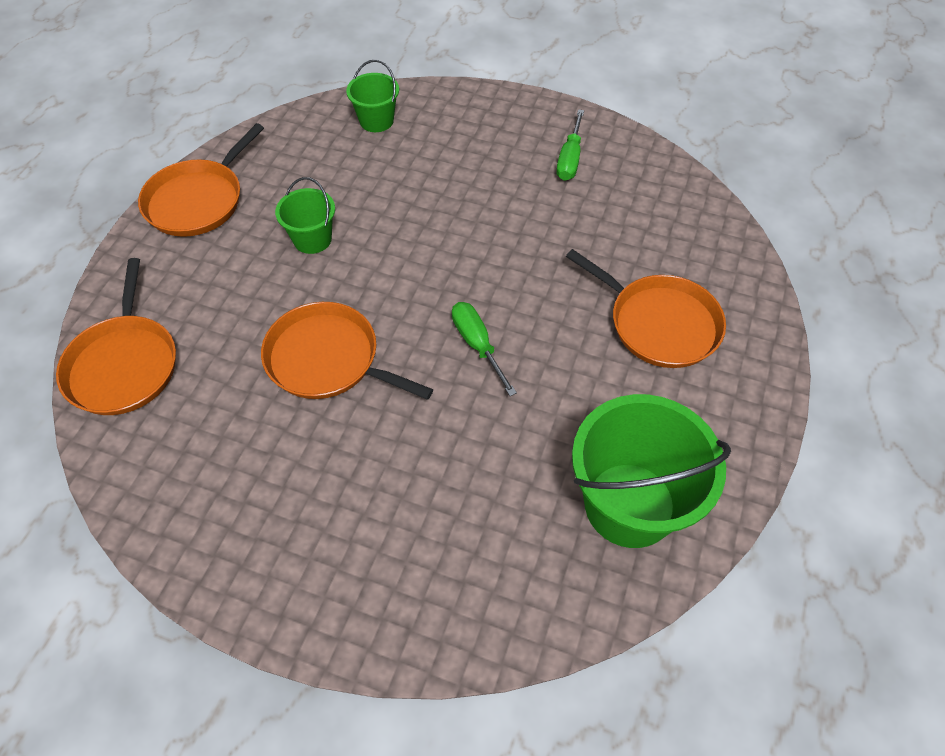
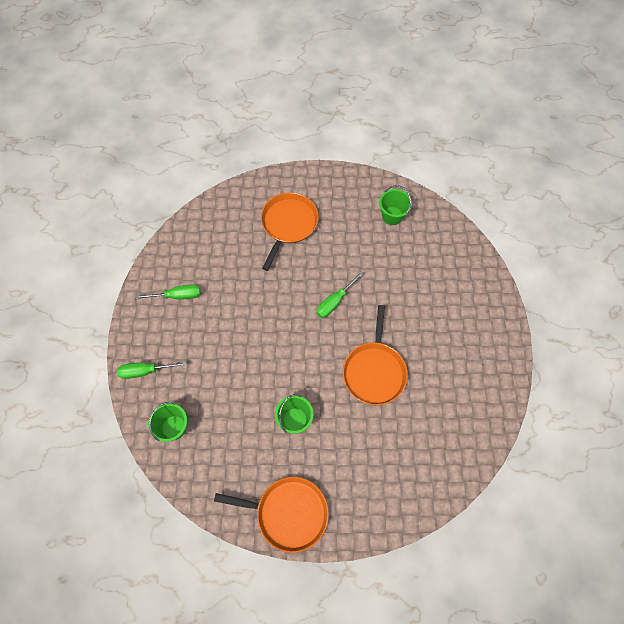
camera: 110 degrees left, 10 degrees up
(124, 364) = (425, 482): orange pan -> none
(468, 109) = (145, 371): none -> green screwdriver
(629, 504) = (392, 216): green bucket -> green bucket, size x0.52

